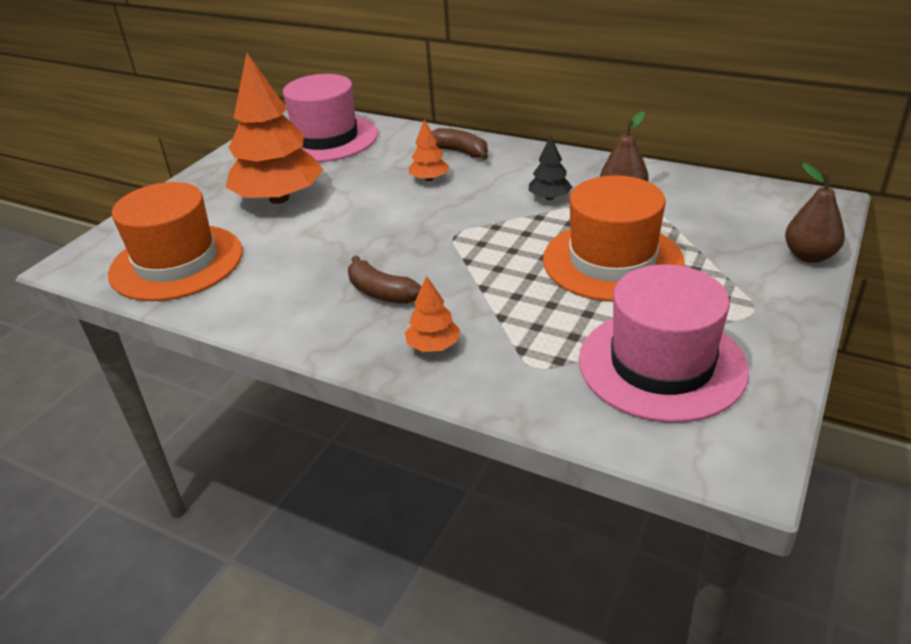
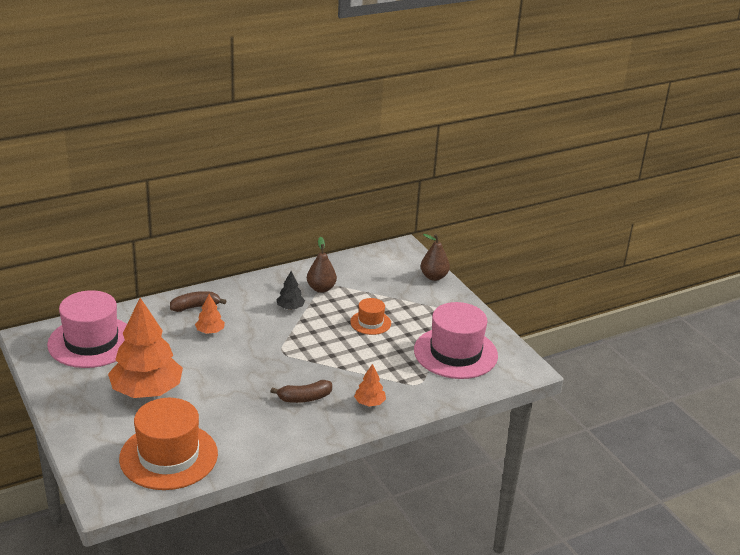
camera: 60 degrees left, 5 degrees down
(612, 261) = (370, 322): orange hat -> orange hat, size x0.50

